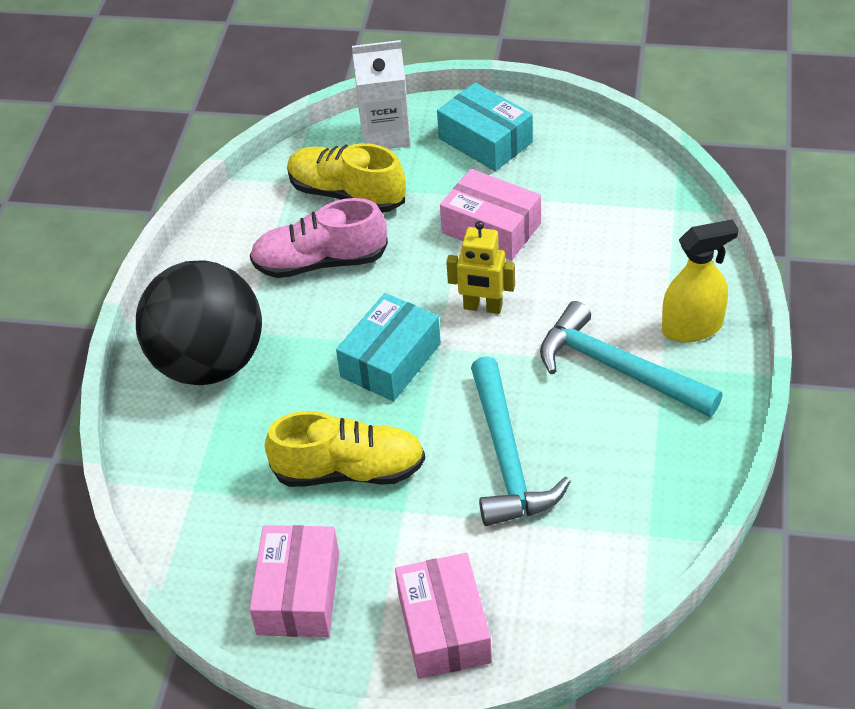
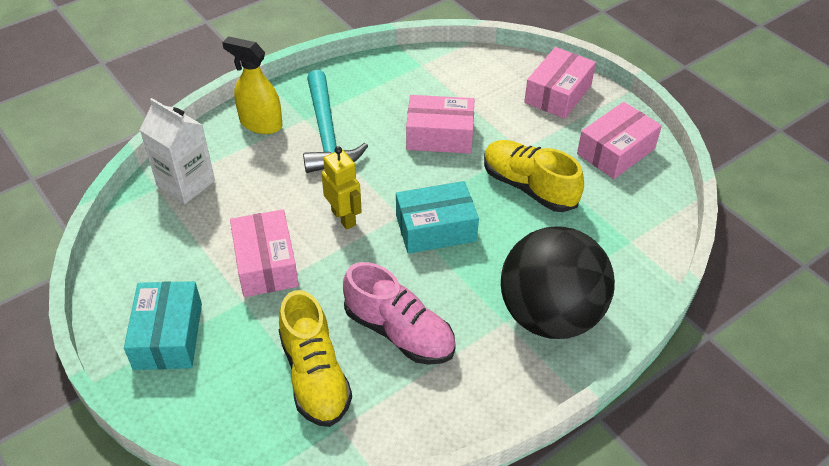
camera: 140 degrees left, 0 degrees up
(385, 134) = (218, 410): white carton -> white carton (186, 183)
(507, 457) = (440, 135): turquoise hammer -> pink box

